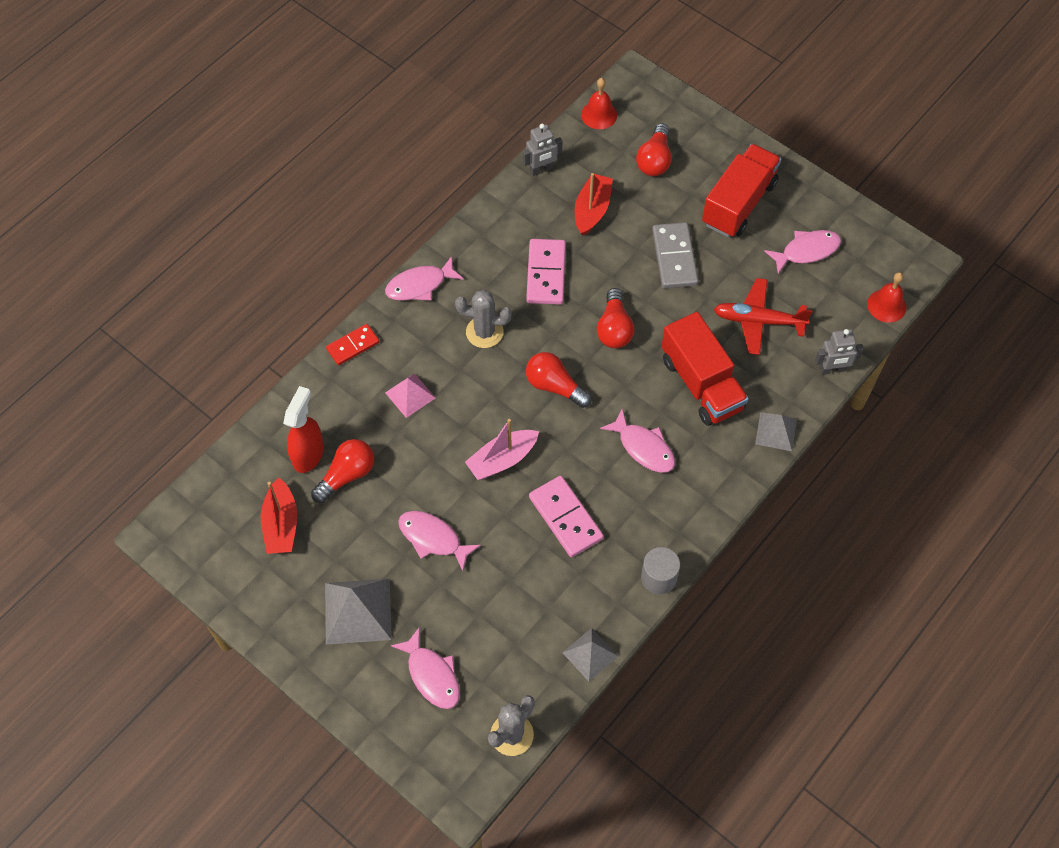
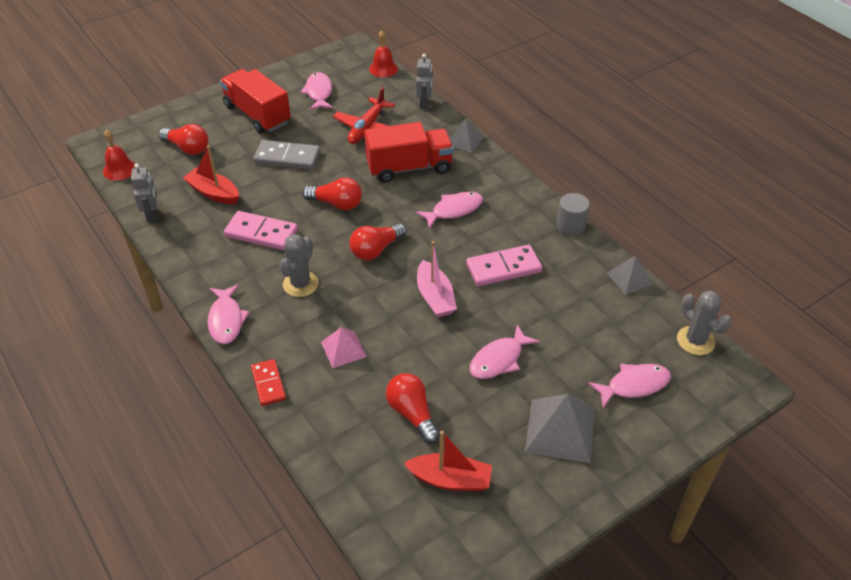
camera: 75 degrees left, 15 degrees down
(308, 454) = (377, 442): red spray bottle -> none

